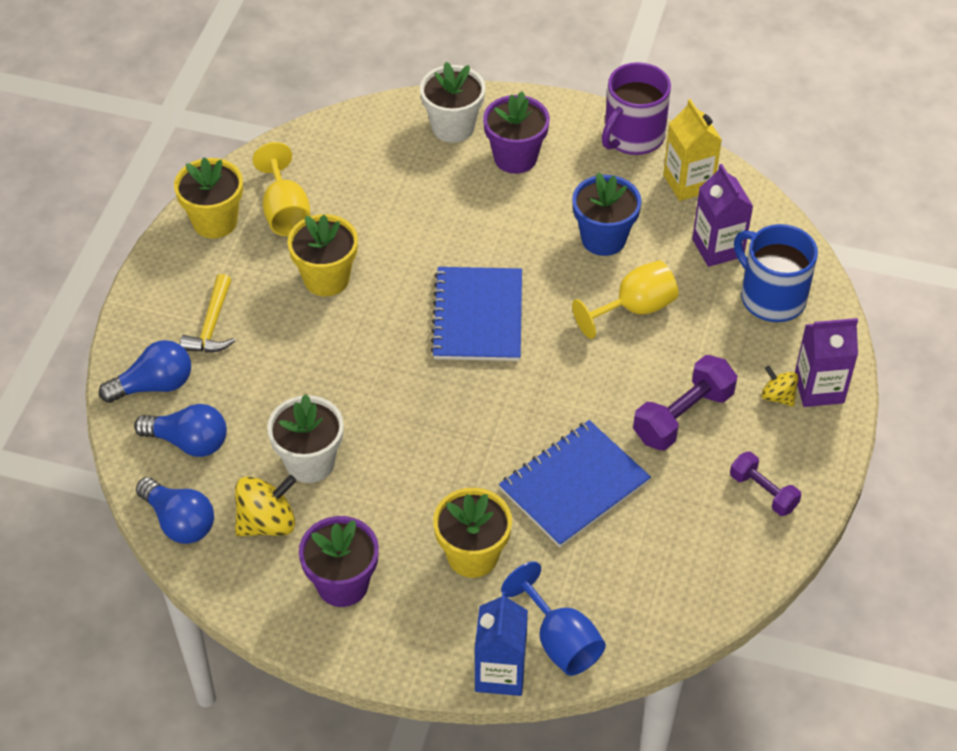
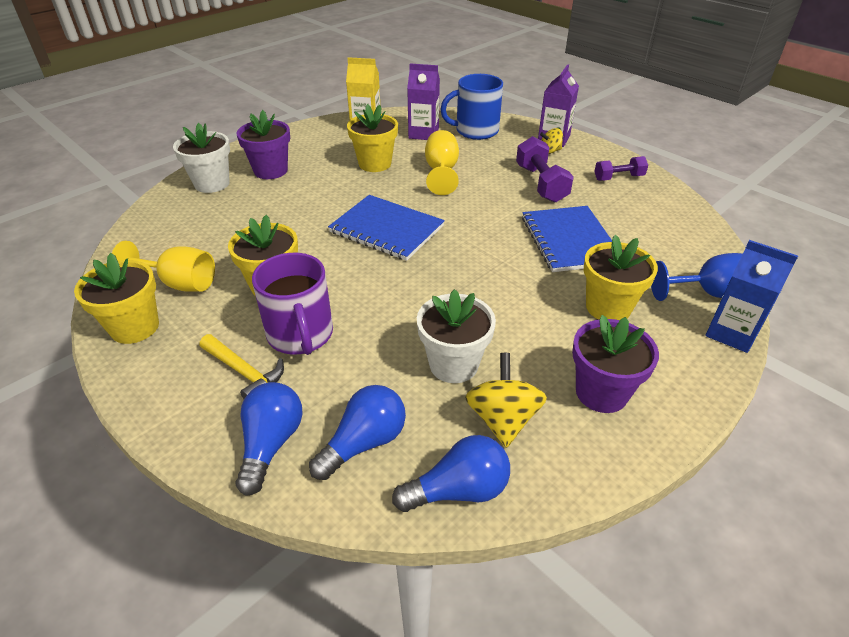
camera: 60 degrees left, 10 degrees down
(603, 239) = (375, 164): blue flower pot -> yellow flower pot
(633, 136) = (309, 130): purple mug -> purple mug (300, 335)

